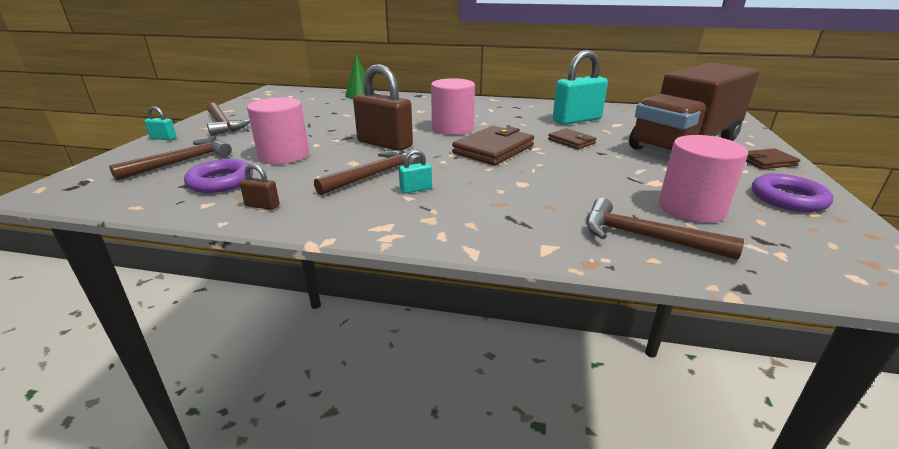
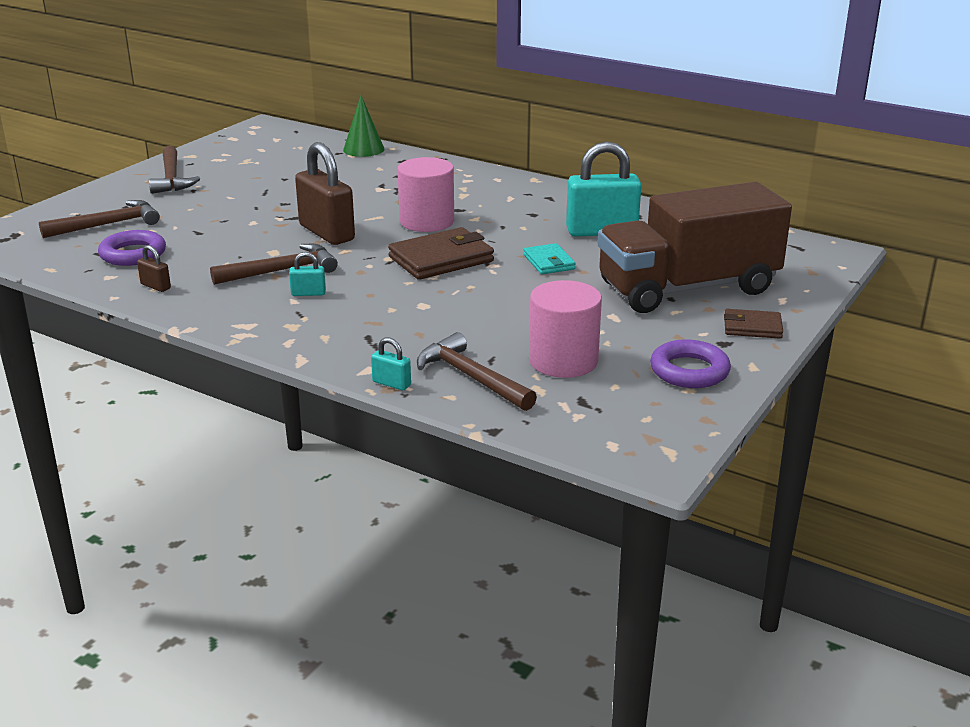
camera: 20 degrees right, 0 degrees up
(163, 138) = (103, 190): turquoise padlock -> turquoise padlock (391, 383)
(284, 155) = (210, 232): pink cylinder -> none
(571, 141) = (549, 262): brown wallet -> turquoise wallet

